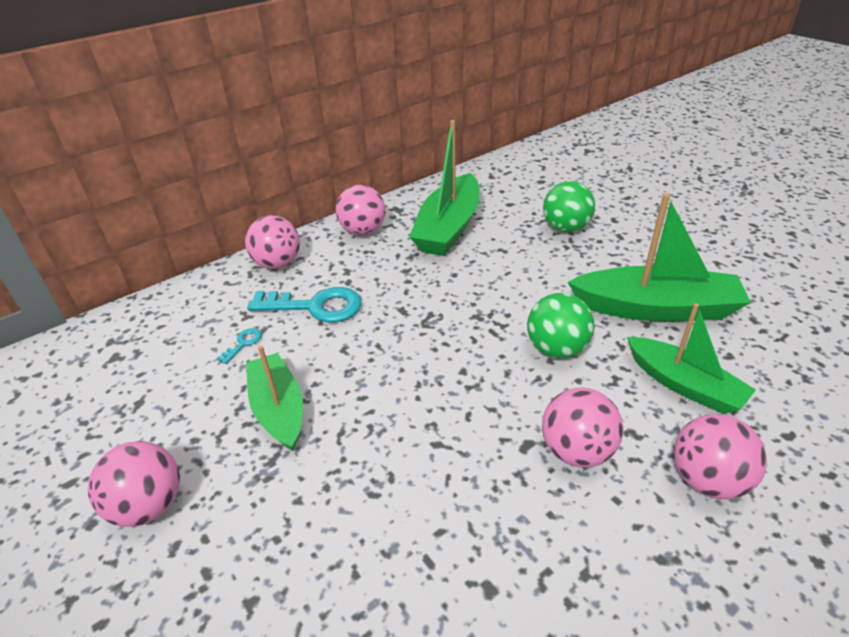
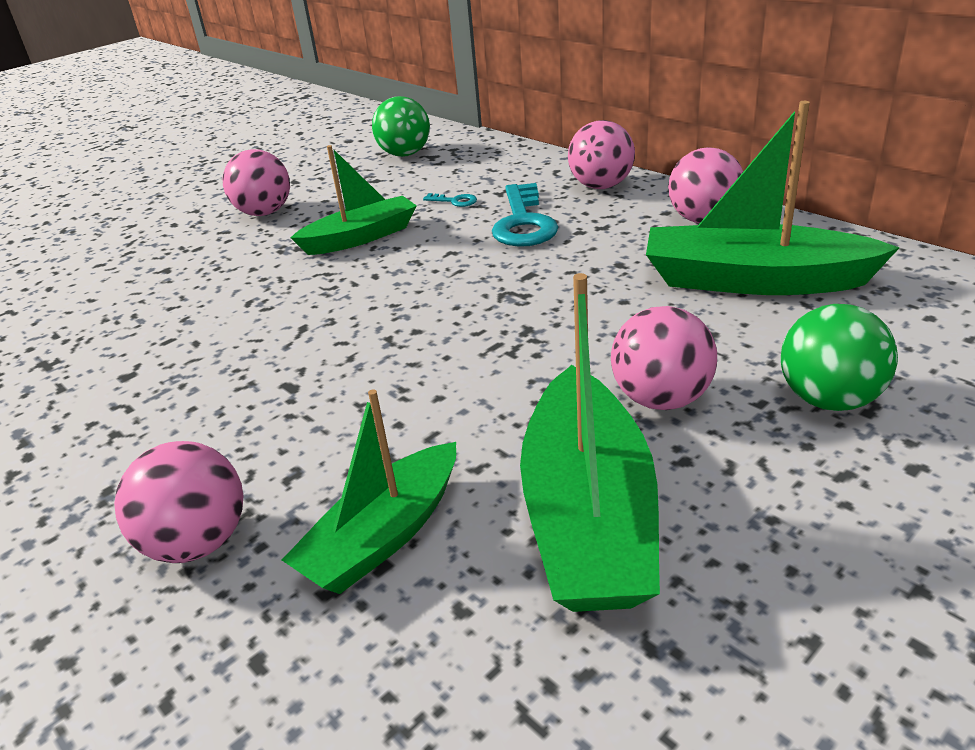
camera: 85 degrees right, 5 degrees down
(556, 349) = (462, 401): green ball -> green ball (405, 154)
(576, 451) = (272, 424): pink ball -> pink ball (661, 399)

